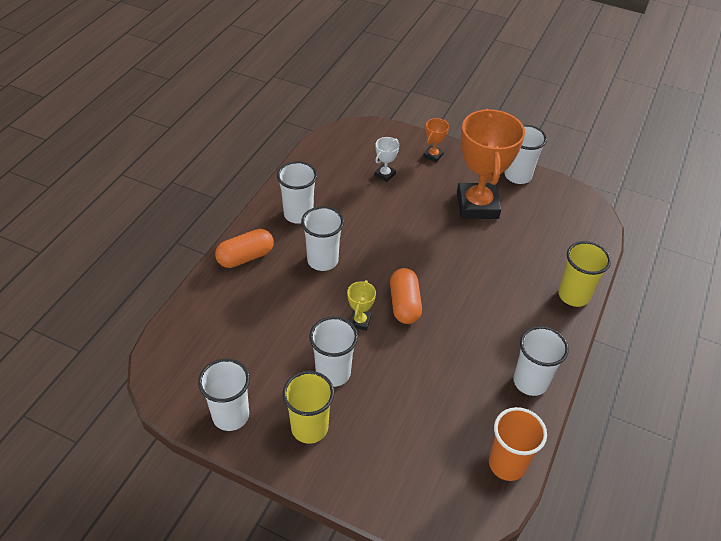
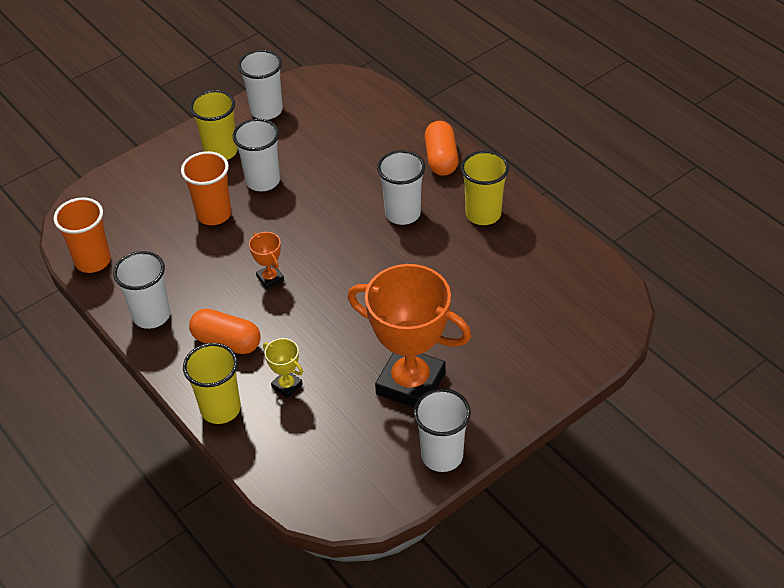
camera: 120 degrees right, 0 degrees up
(298, 214) = (483, 214): white cup -> yellow cup
(360, 321) = (306, 216): yellow trophy -> yellow trophy (287, 386)
(385, 174) = (513, 312): white trophy -> none
(394, 392) = (214, 214): none -> orange cup
(404, 304) = (305, 257): orange capsule -> orange capsule (227, 342)
(433, 155) = (528, 377): orange trophy -> orange trophy (270, 278)

